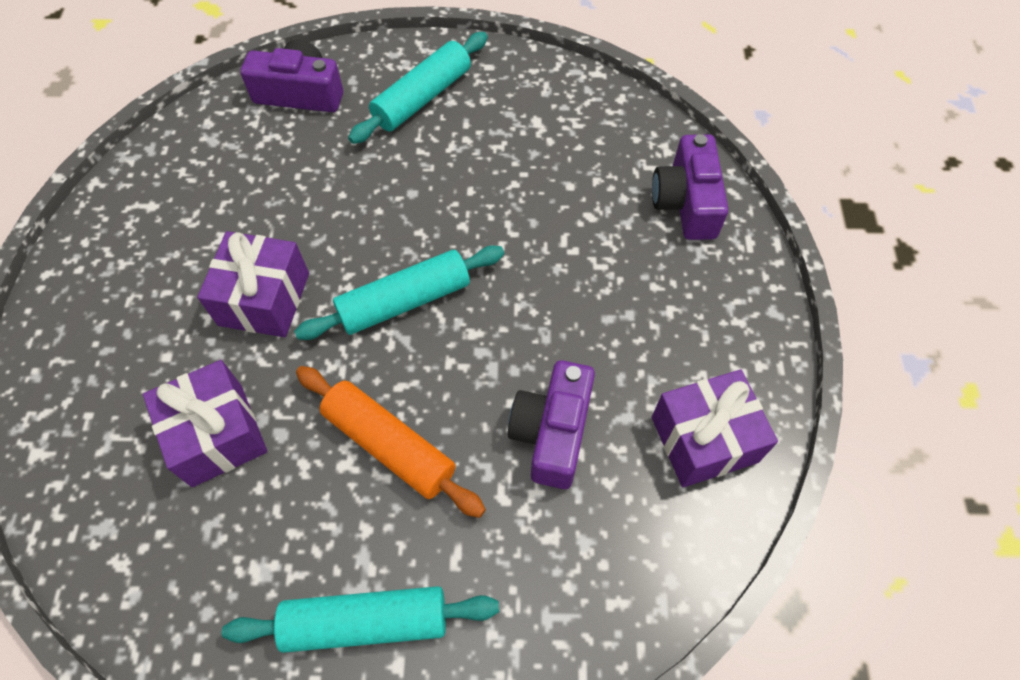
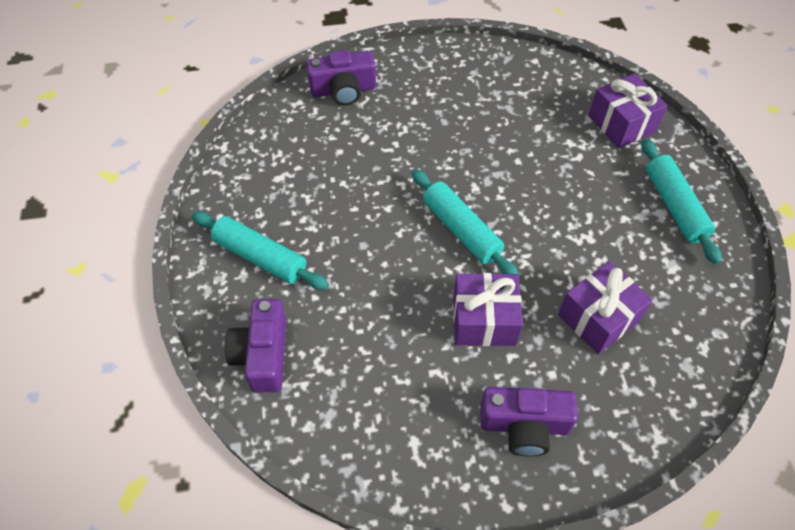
camera: 100 degrees left, 5 degrees down
(389, 445) = (568, 217): orange rolling pin -> none
(552, 432) = (530, 139): purple camera -> purple camera (524, 425)
(704, 439) = (511, 74): purple gift -> purple gift (621, 124)

